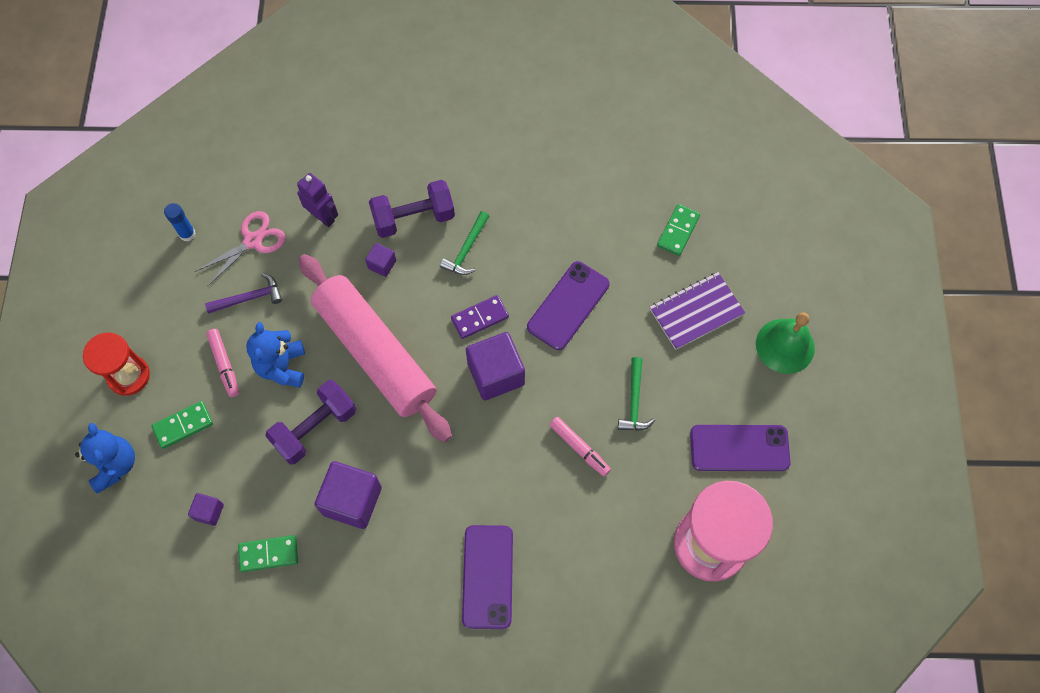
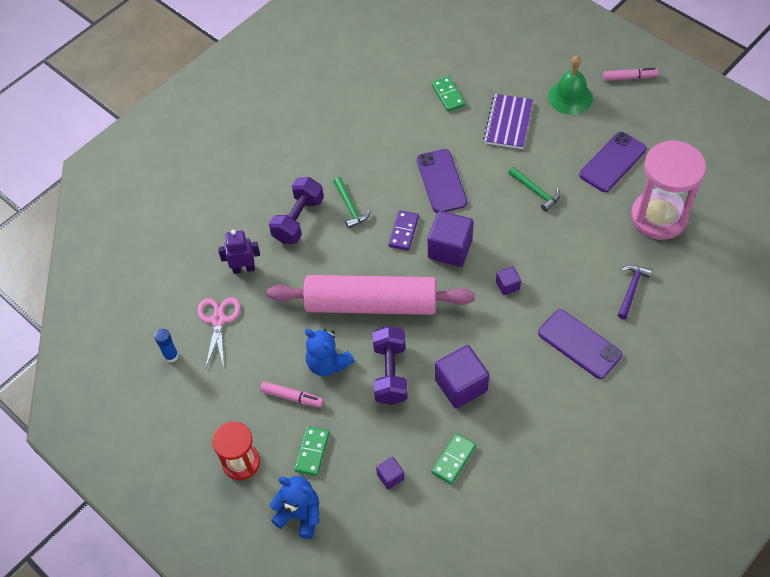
camera: 45 degrees left, 10 degrees down
(249, 298) = (258, 350): purple hammer -> purple hammer (631, 289)
(382, 264) = (313, 259): purple cube -> purple cube (507, 285)
(579, 448) = (540, 239): pink marker -> pink marker (629, 77)

